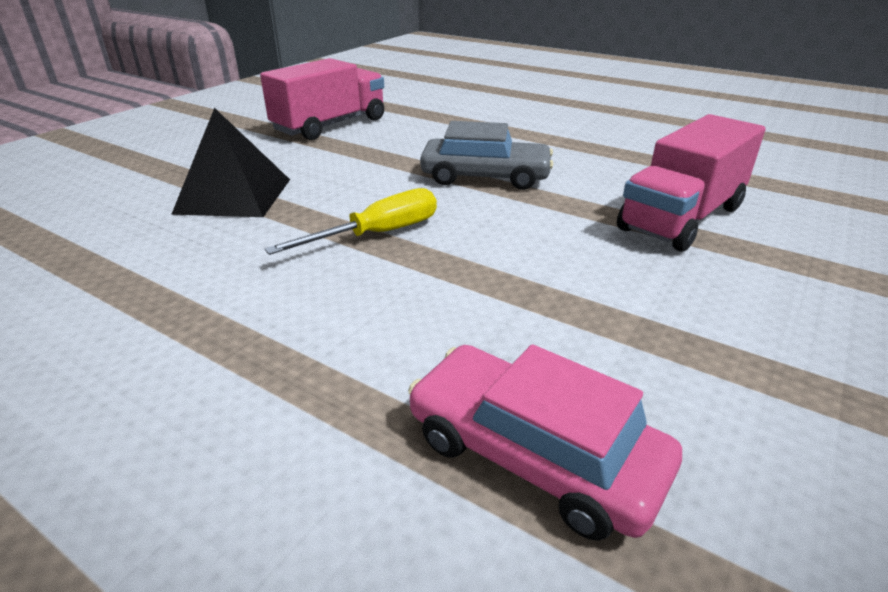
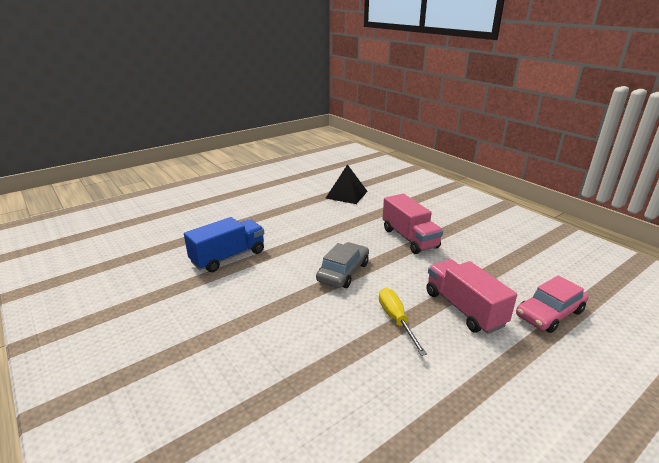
camera: 70 degrees left, 5 degrees down
(234, 195) = (319, 372): black pyramid -> black pyramid (346, 194)
(330, 125) = (215, 313): pink truck -> pink truck (464, 308)
(454, 109) = (228, 257): none -> blue truck

